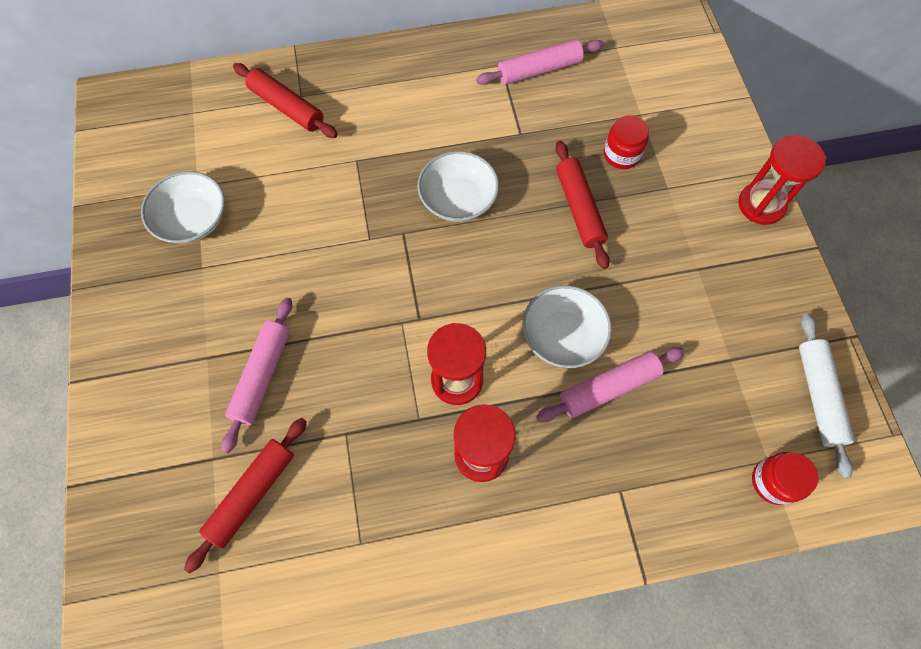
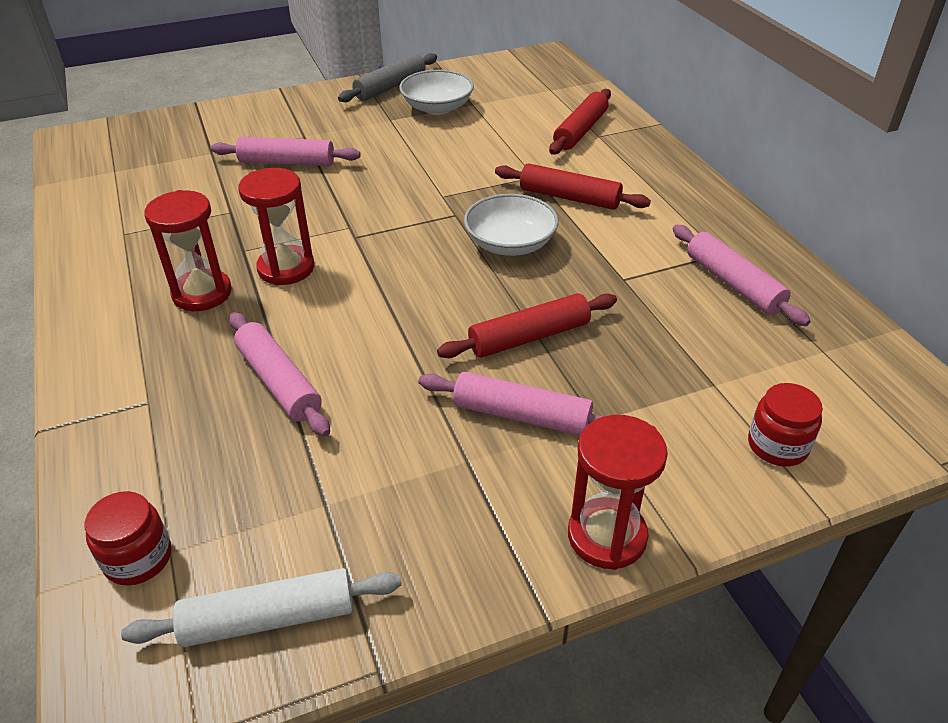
camera: 80 degrees right, 25 degrees down
(123, 259) = (390, 87): none -> grey rolling pin
(252, 494) = (178, 174): red rolling pin -> red rolling pin (569, 198)
(563, 335) = (346, 338): white bowl -> none
(621, 154) = (632, 369): red jar -> red jar (777, 445)
(659, 229) = (521, 415): none -> pink rolling pin

